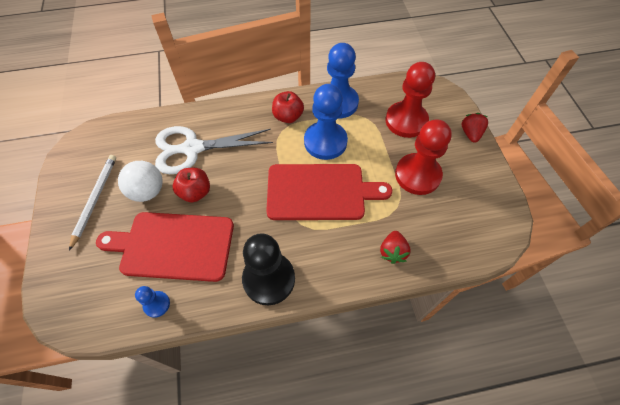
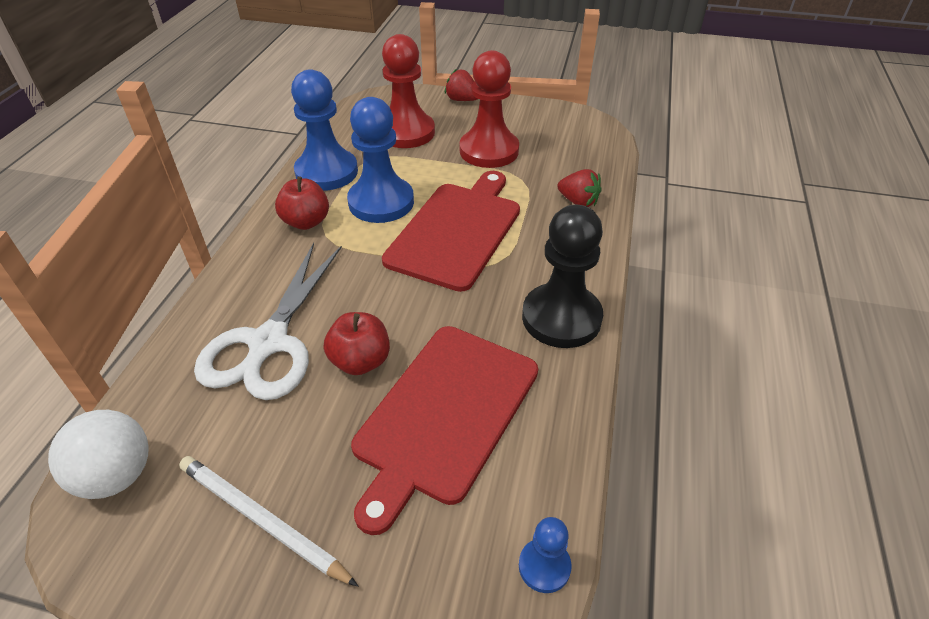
camera: 65 degrees left, 15 degrees down
(147, 191) = (308, 427): white ball -> white ball (117, 475)
(156, 304) = (541, 463): blue pawn -> blue pawn (544, 566)

